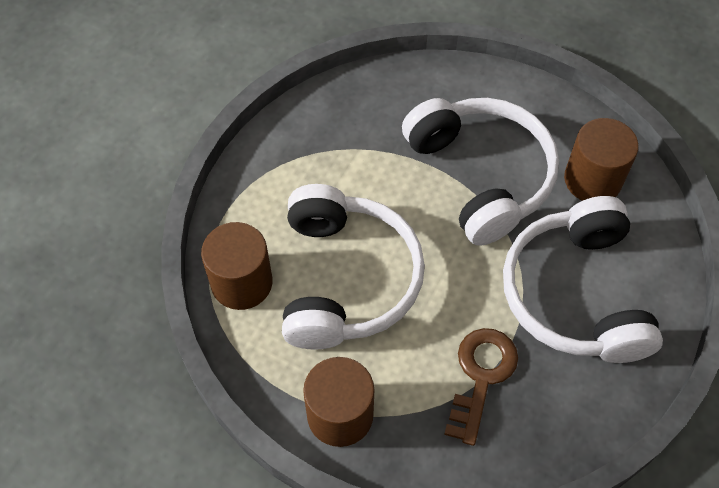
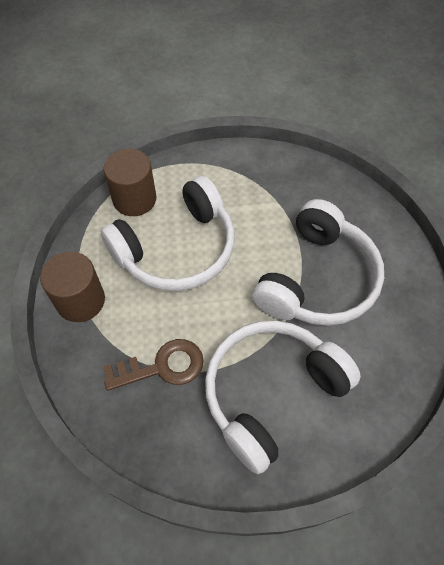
camera: 55 degrees right, 0 degrees up
(592, 180) = (378, 352): brown cylinder -> none

